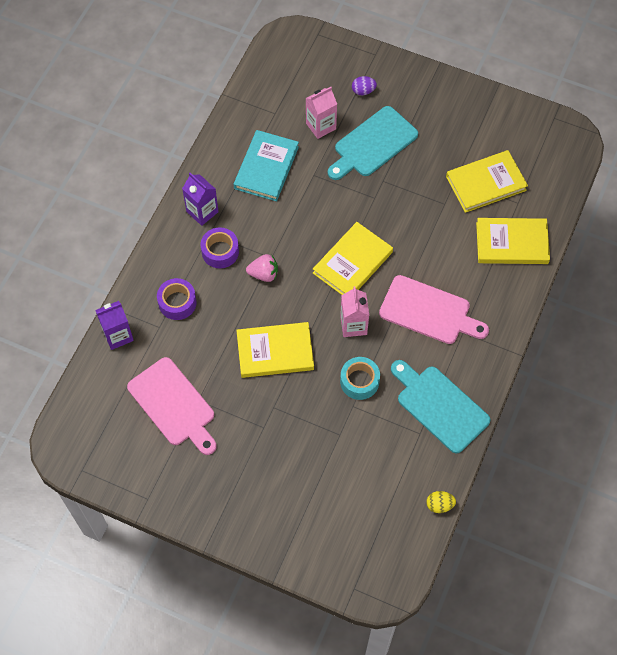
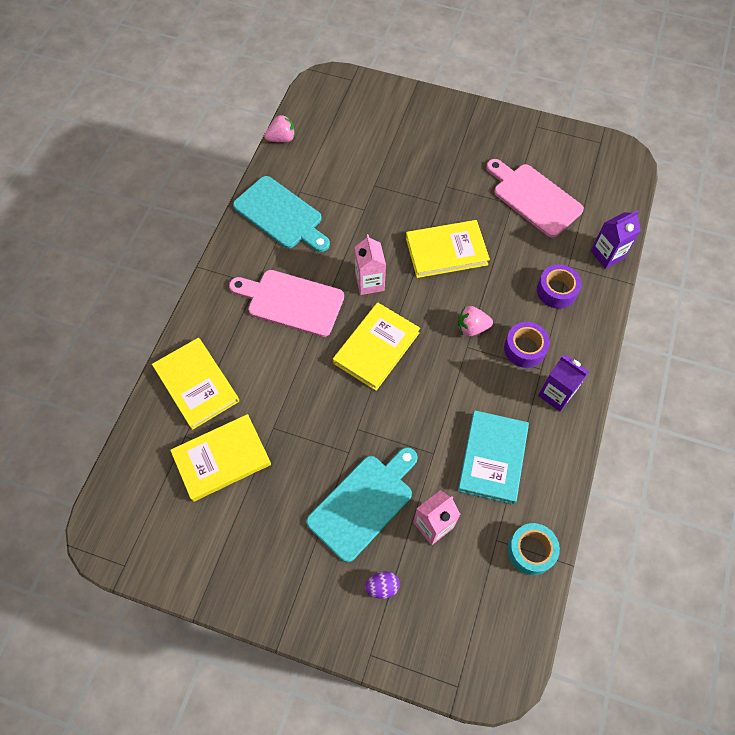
camera: 175 degrees right, 0 degrees up
(359, 381) = (359, 230): turquoise tape -> turquoise tape (531, 551)
(439, 505) = (281, 139): yellow egg -> pink strawberry
(512, 243) = (196, 385): yellow book -> yellow book turned 60 degrees clockwise

